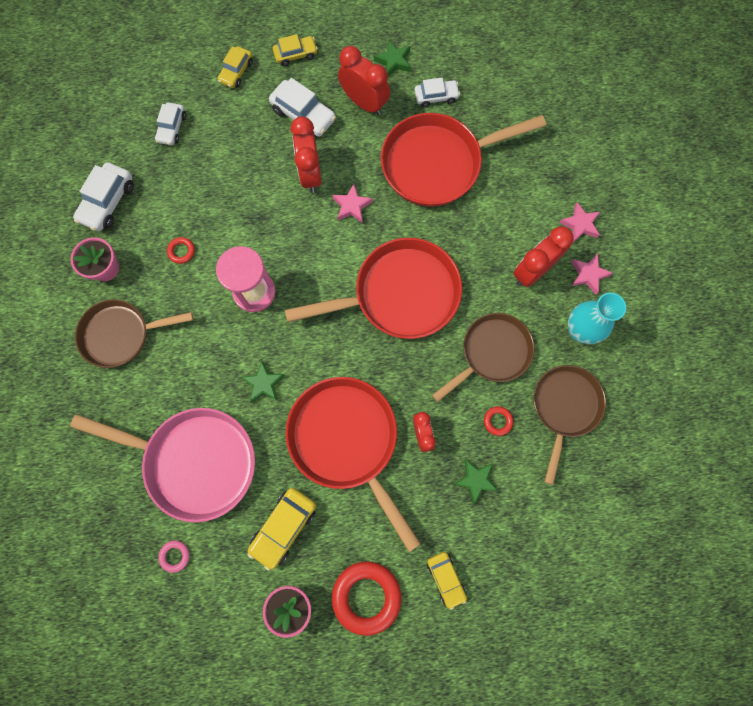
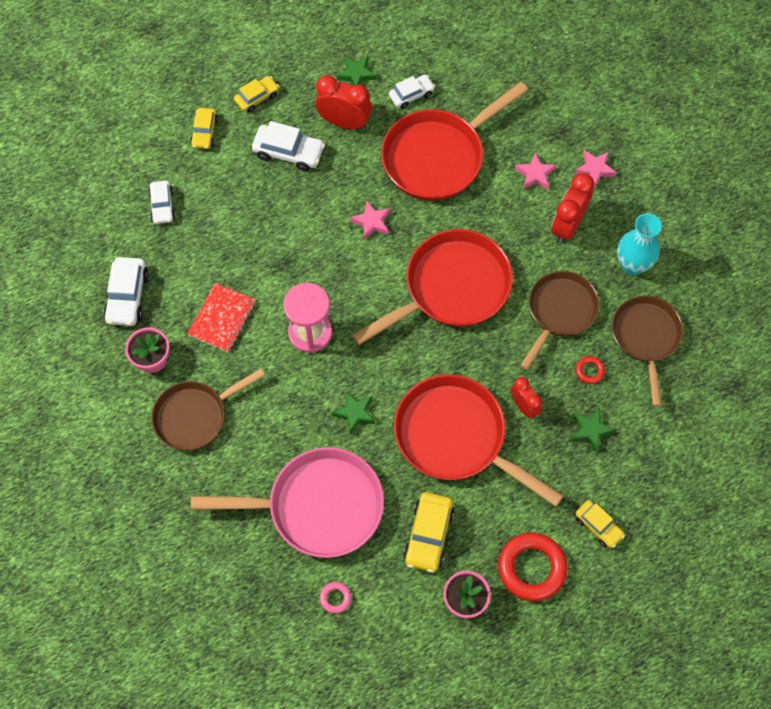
camera: 20 degrees left, 10 degrees down
(181, 251) = (222, 318): red ring -> red notebook
(310, 174) = (319, 205): red clock -> none
(588, 274) = (620, 212): pink star -> pink star (535, 174)

